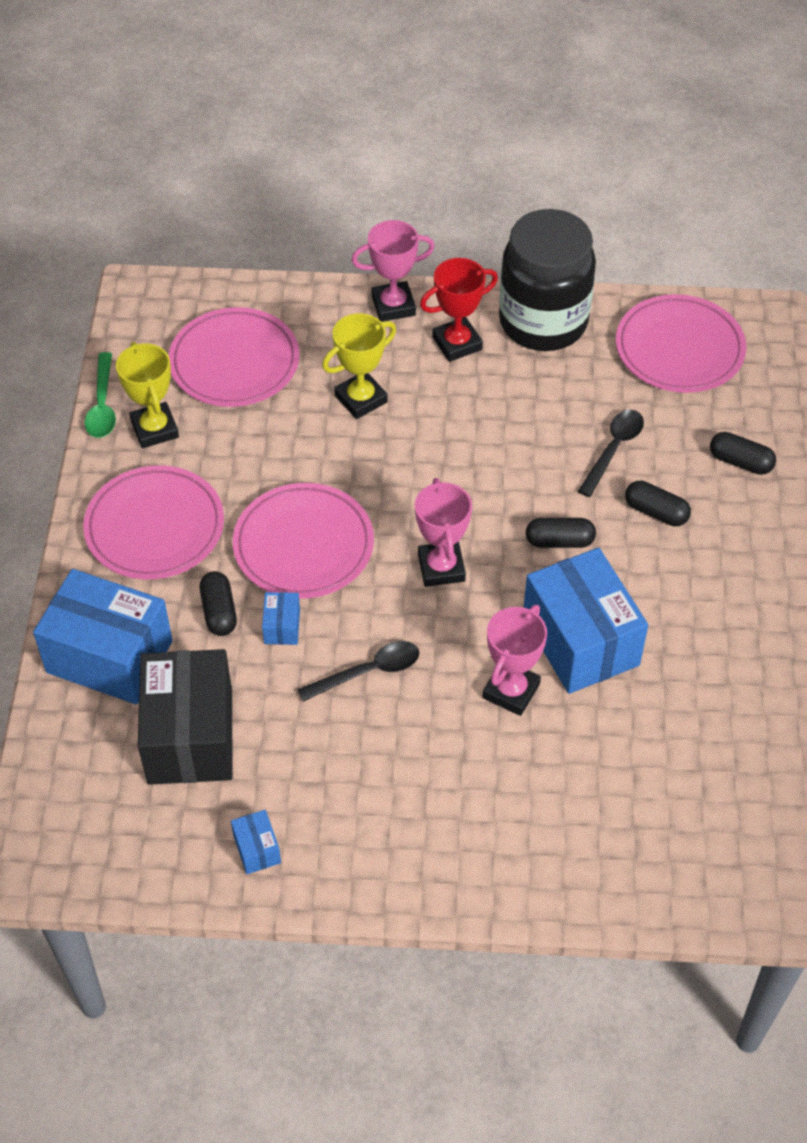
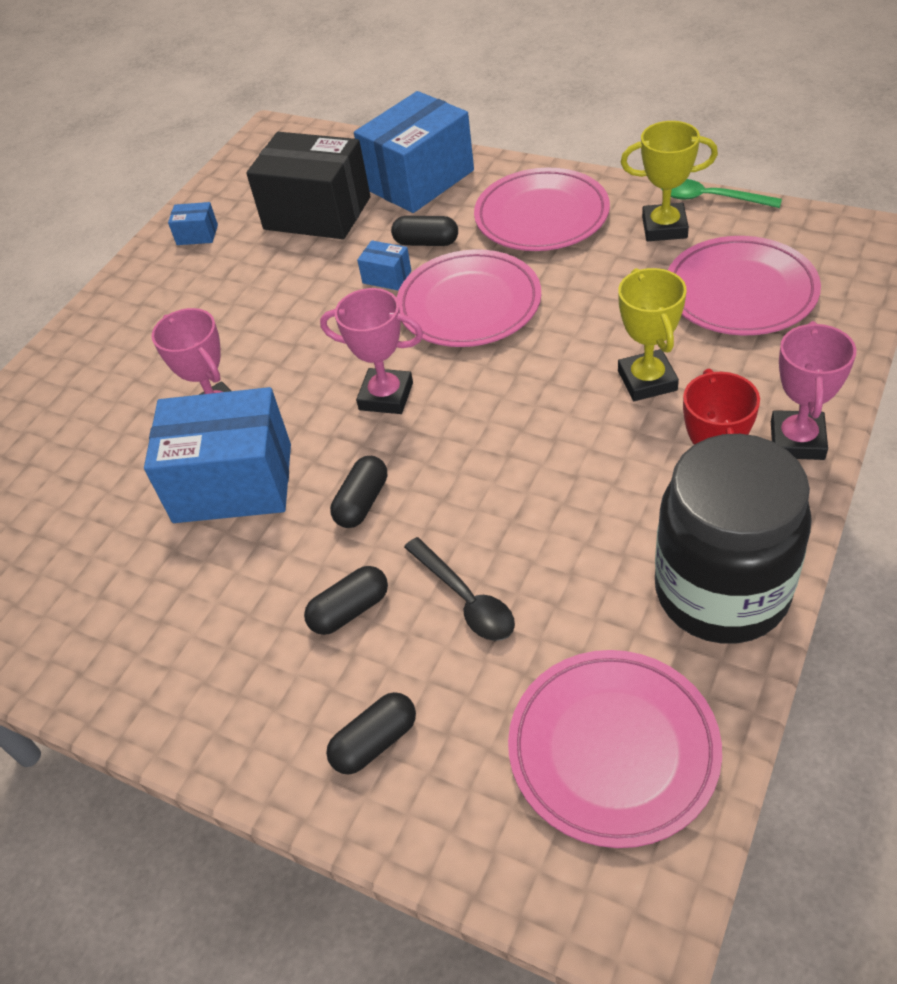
camera: 120 degrees right, 5 degrees down
(368, 672) = (305, 322): black spoon -> none

